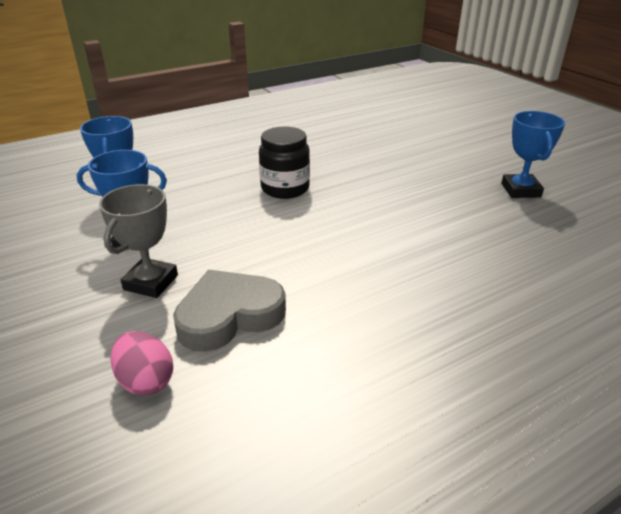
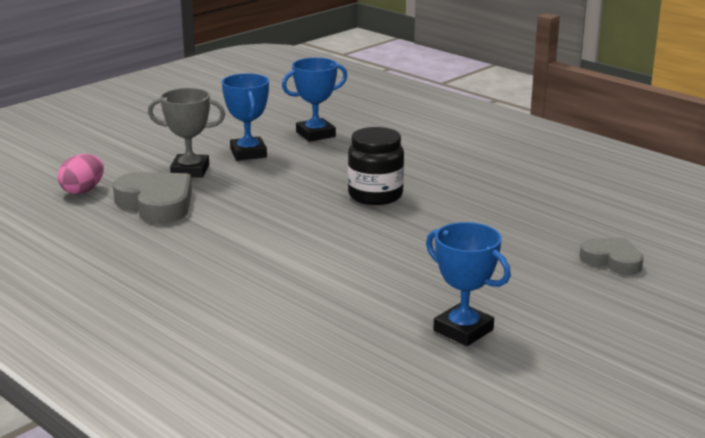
camera: 75 degrees right, 10 degrees down
(426, 131) = (612, 260): none -> grey heart
(520, 190) = (463, 330): blue trophy -> blue trophy turned 60 degrees clockwise

